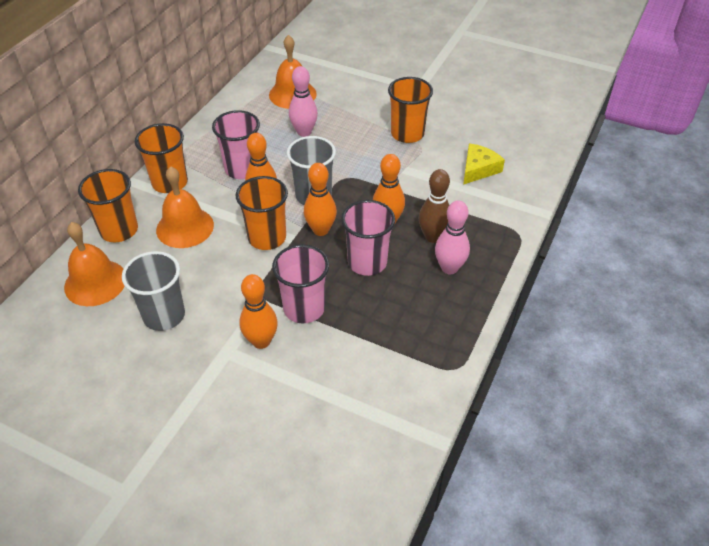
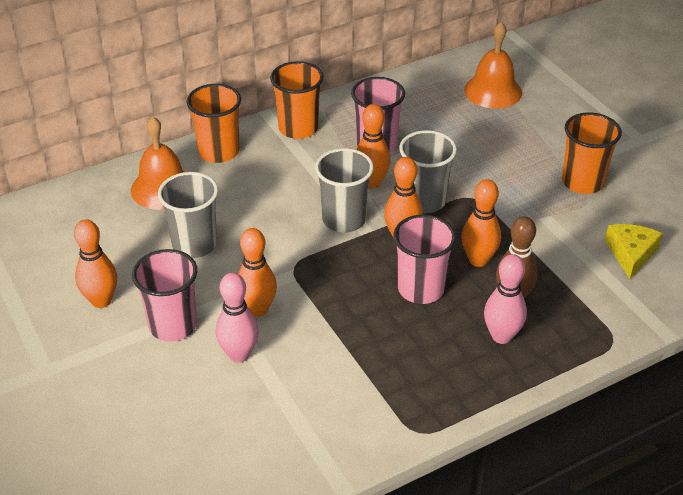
camera: 35 degrees right, 5 degrees down
(122, 405) = (101, 301): none -> orange bowling pin
(185, 227) = (277, 175): orange bell -> none
(267, 238) = (344, 219): orange cup -> grey cup
(304, 132) = (470, 134): pink bowling pin -> pink bowling pin (239, 354)
(304, 308) = (321, 301): pink cup -> pink cup (173, 325)
(478, 169) = (631, 253): yellow cheese -> yellow cheese turned 60 degrees counterclockwise

